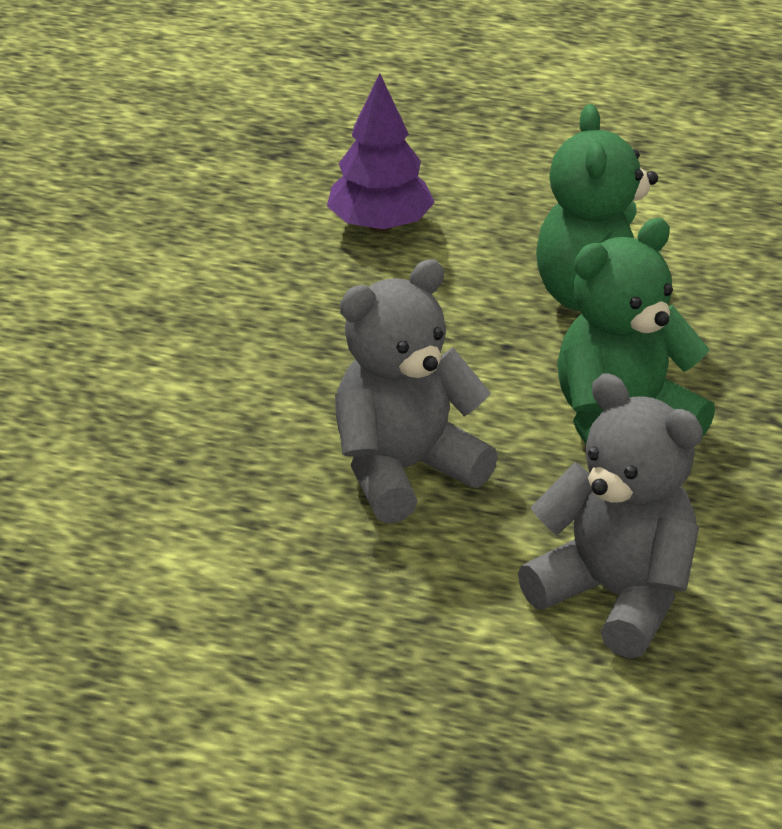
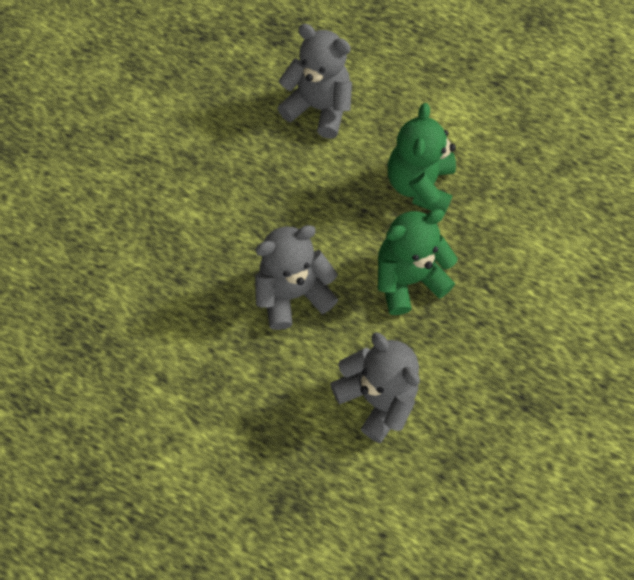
camera: 10 degrees right, 30 degrees up
(380, 226) = (319, 108): purple tree -> grey teddy bear

